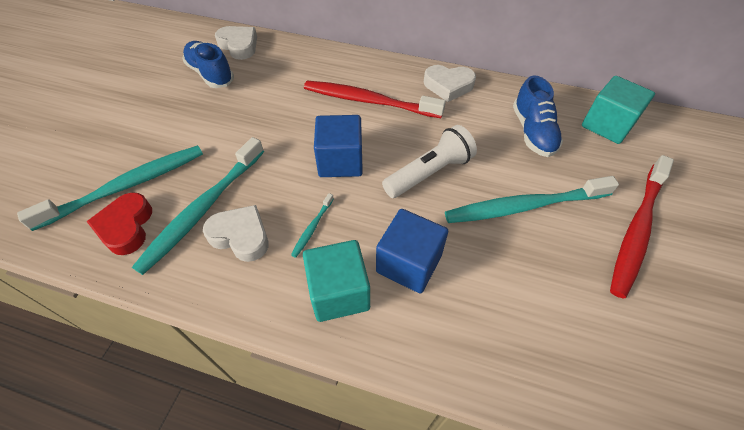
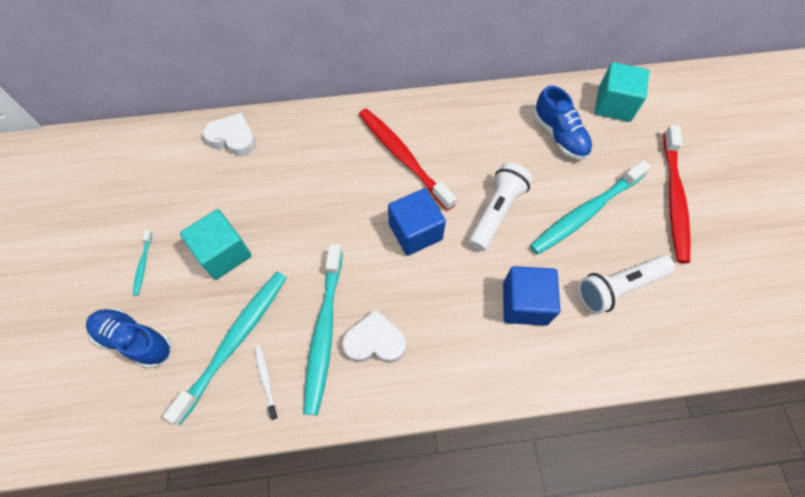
camera: 25 degrees left, 10 degrees up
(126, 227) = (266, 379): red heart -> white toothbrush
(211, 74) = (227, 184): blue shoe -> blue shoe (135, 340)
(312, 228) = (430, 307): turquoise toothbrush -> turquoise toothbrush (143, 265)
(339, 292) = (485, 353): turquoise cube -> turquoise cube (224, 253)
(368, 101) = (402, 156): red toothbrush -> red toothbrush turned 60 degrees clockwise
(448, 86) = (465, 112): white heart -> none
(524, 290) = (618, 287): none -> white flashlight

